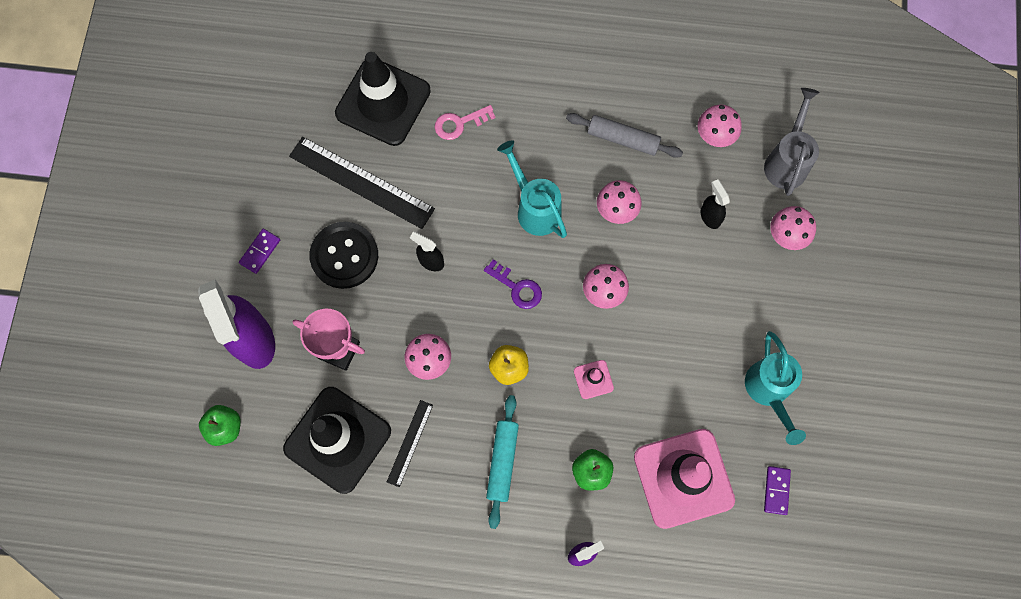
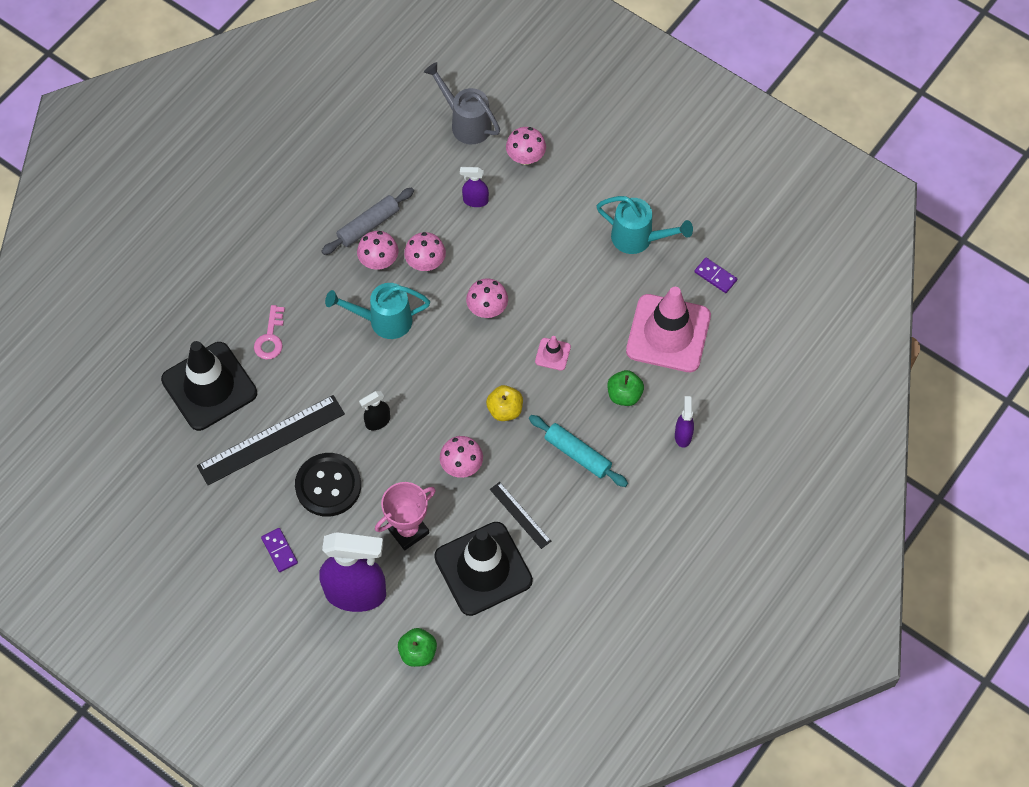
camera: 60 degrees left, 10 degrees down
(517, 287) = (442, 369): purple key -> none
(710, 217) = (475, 201): black spray bottle -> purple spray bottle
(715, 136) = (411, 160): pink mushroom -> pink mushroom (379, 261)

